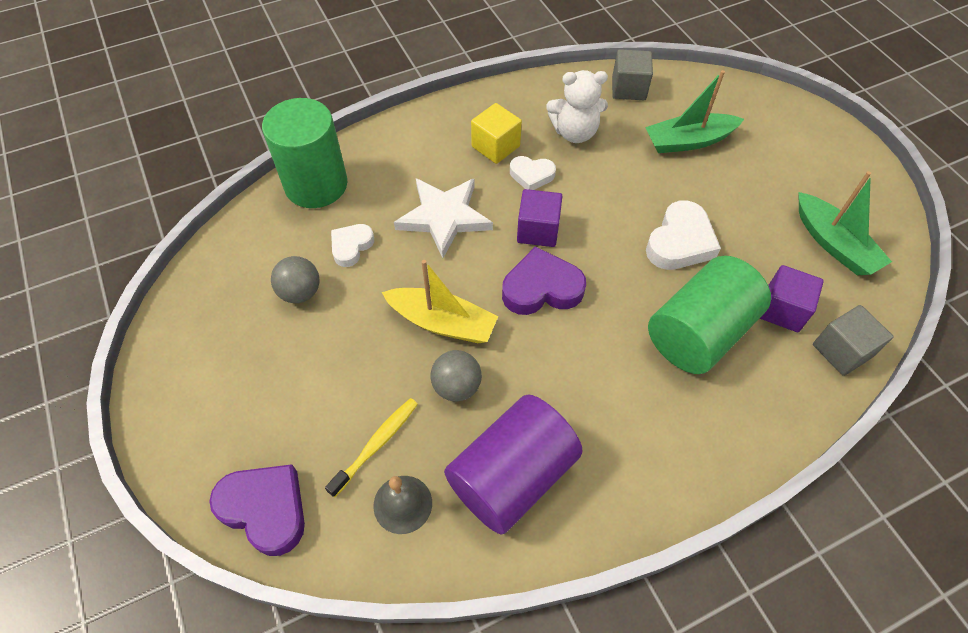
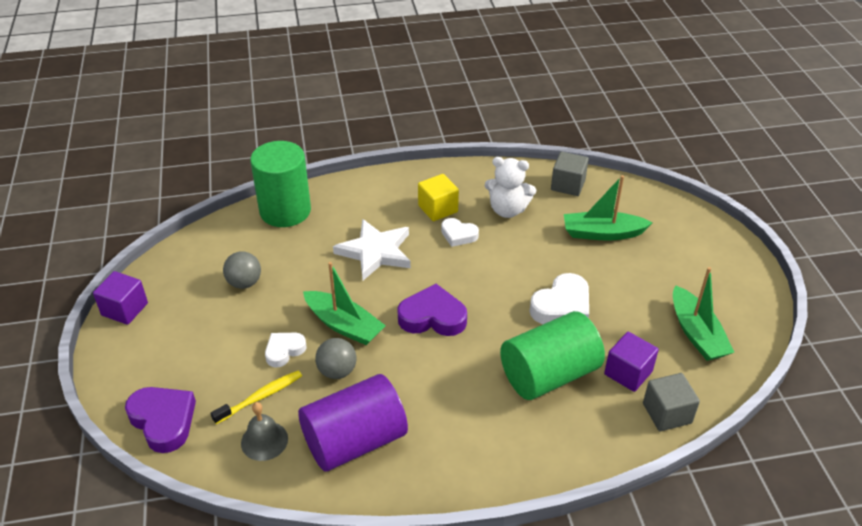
camera: 15 degrees right, 15 degrees down
(351, 246) = (295, 259): white heart -> white heart (284, 351)
(442, 322) = (344, 325): yellow boat -> green boat
(538, 230) = (447, 275): purple cube -> purple cube (125, 309)

